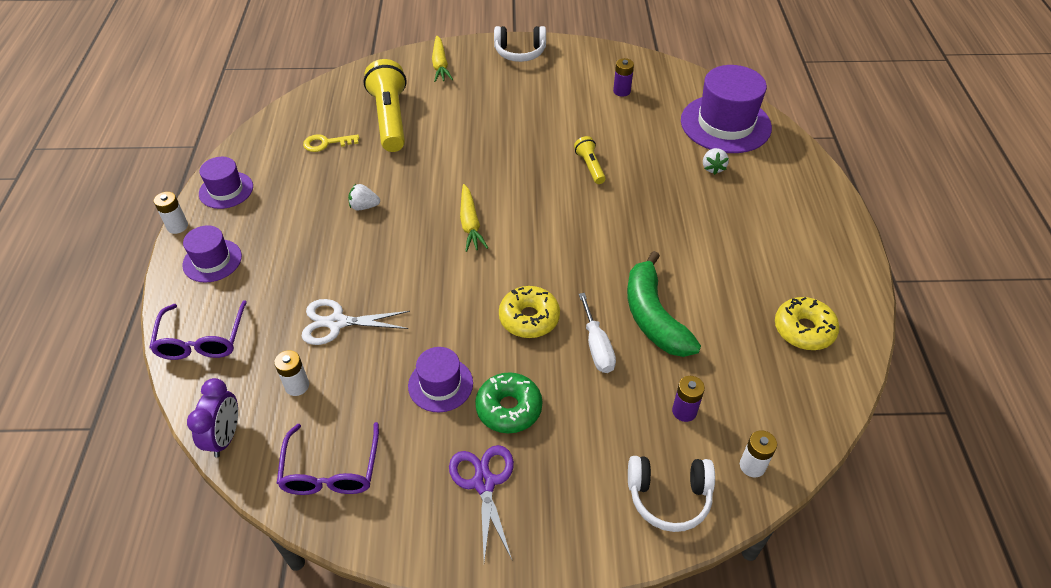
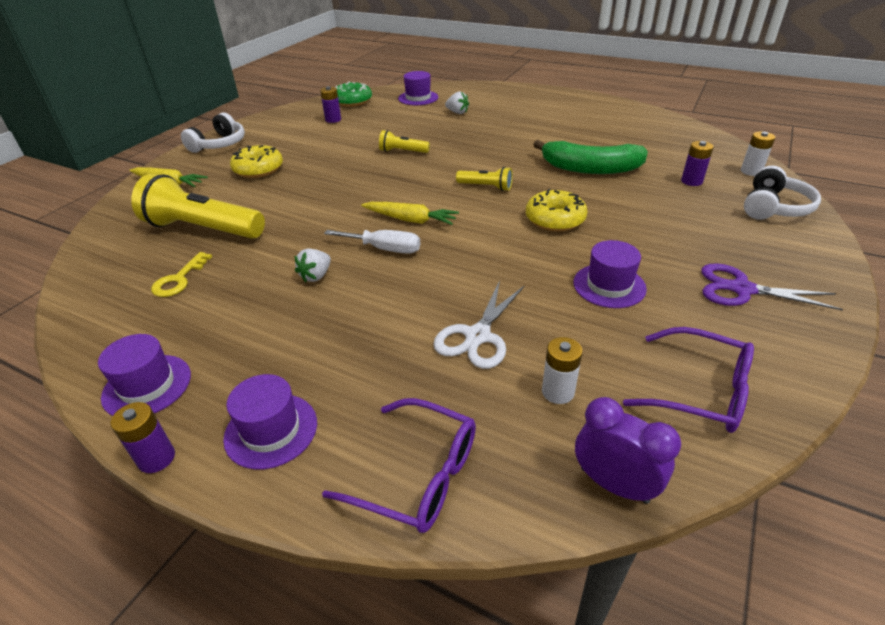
camera: 60 degrees left, 10 degrees down
(177, 226) = (156, 458): white battery -> purple battery
(509, 408) = (657, 255): green donut -> green donut (352, 101)
(559, 250) = (486, 187): none -> yellow flashlight
(597, 347) = (607, 198): white screwdriver -> white screwdriver (384, 249)
(725, 124) = (418, 98): purple hat -> purple hat, size x0.55
(804, 330) = (635, 126): yellow donut -> yellow donut (258, 169)

